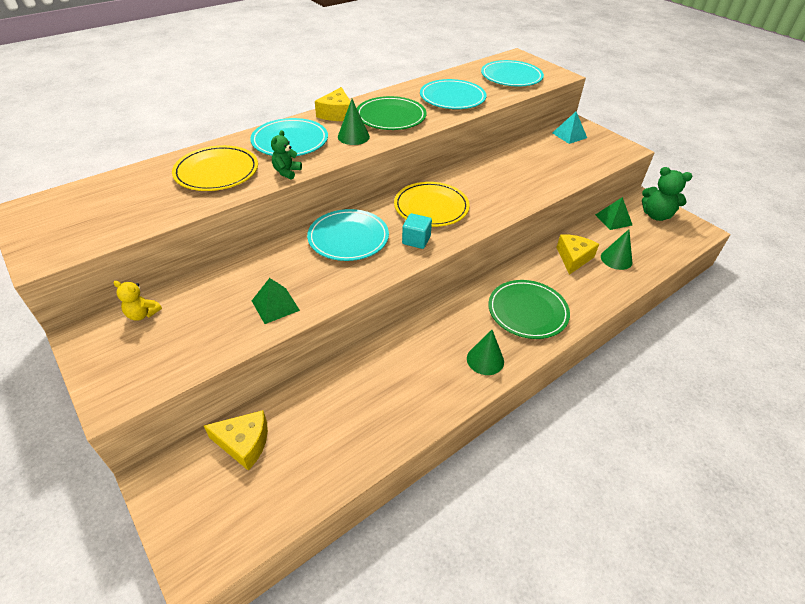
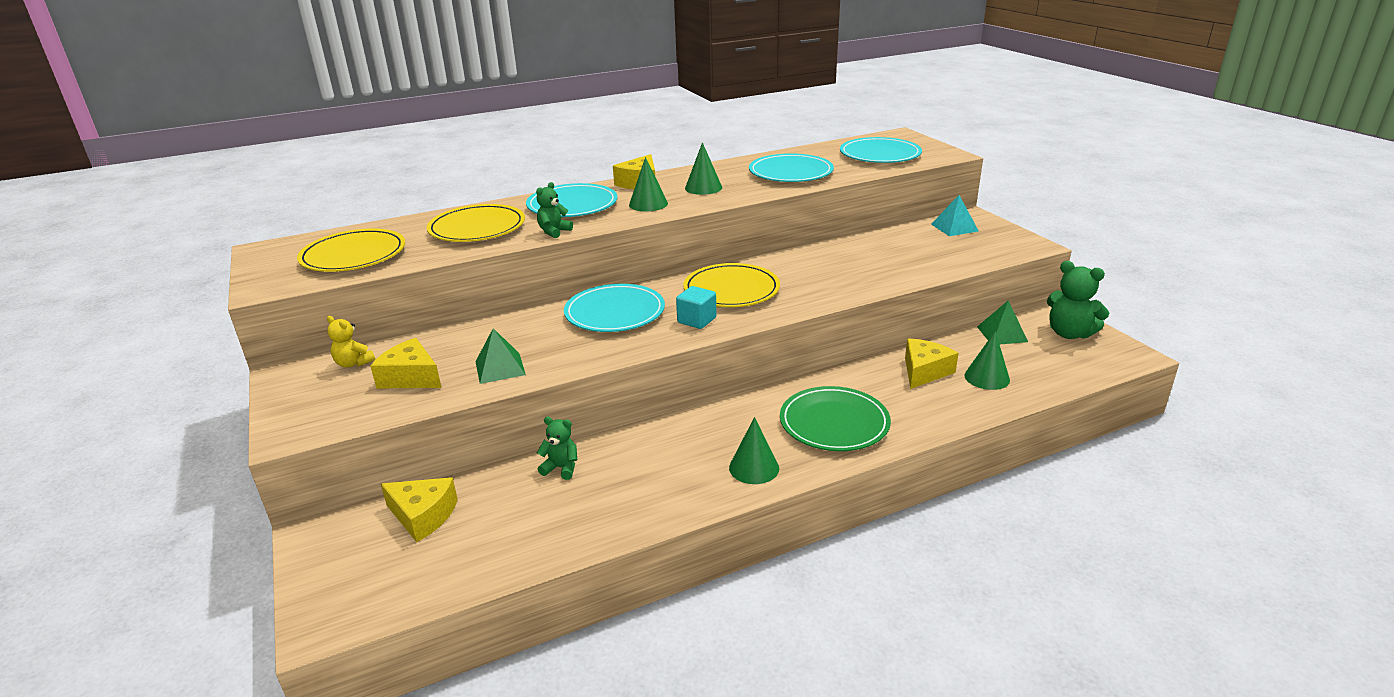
camera: 15 degrees right, 15 degrees down
(114, 211) = (353, 255): none -> yellow plate
(201, 324) = (411, 377): none -> yellow cheese
(340, 380) = (561, 468): none -> green teddy bear
(391, 117) = (703, 188): green plate -> green cone

